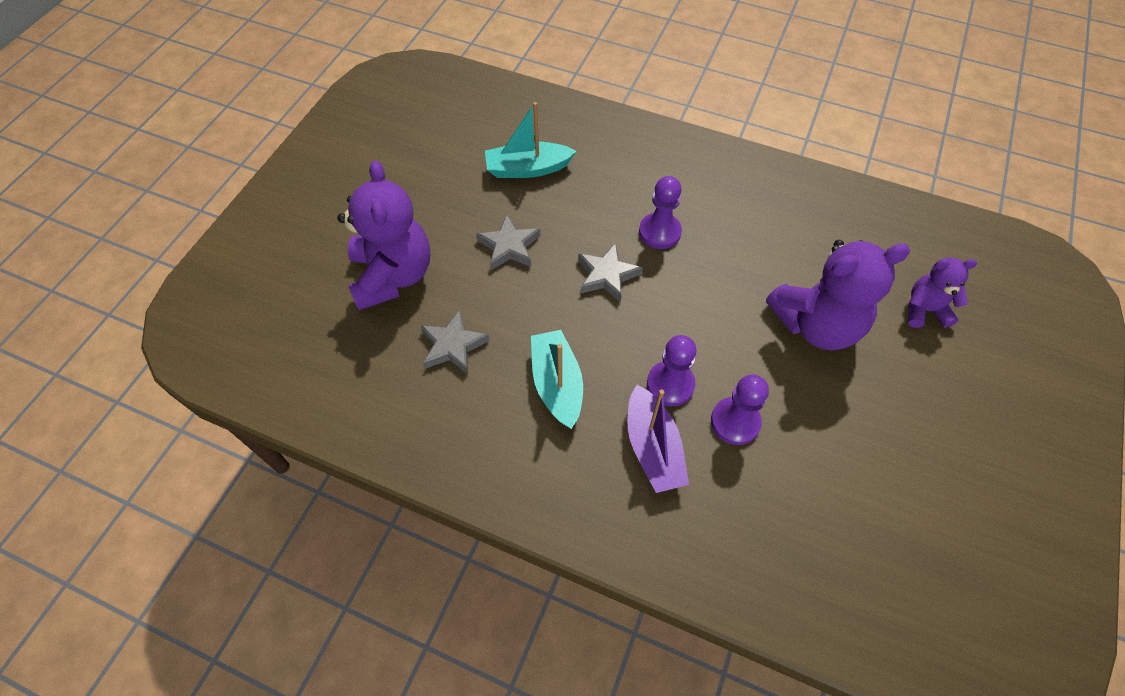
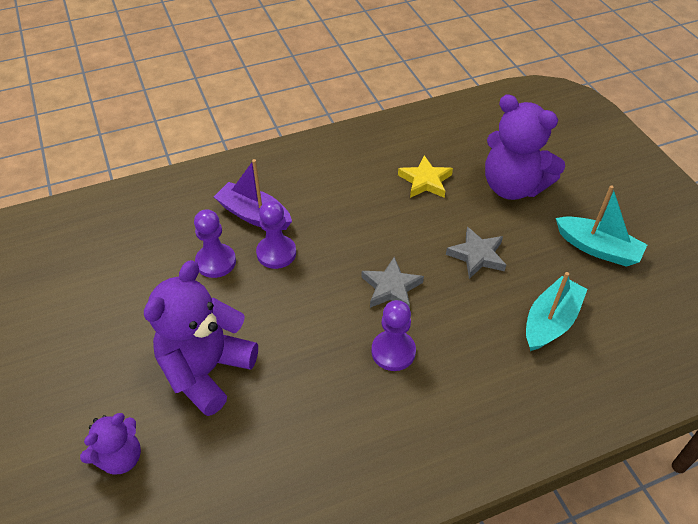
camera: 135 degrees right, 10 degrees down
(453, 345) = (425, 181): grey star -> yellow star
(557, 384) = (343, 205): turquoise boat -> turquoise boat (597, 248)

